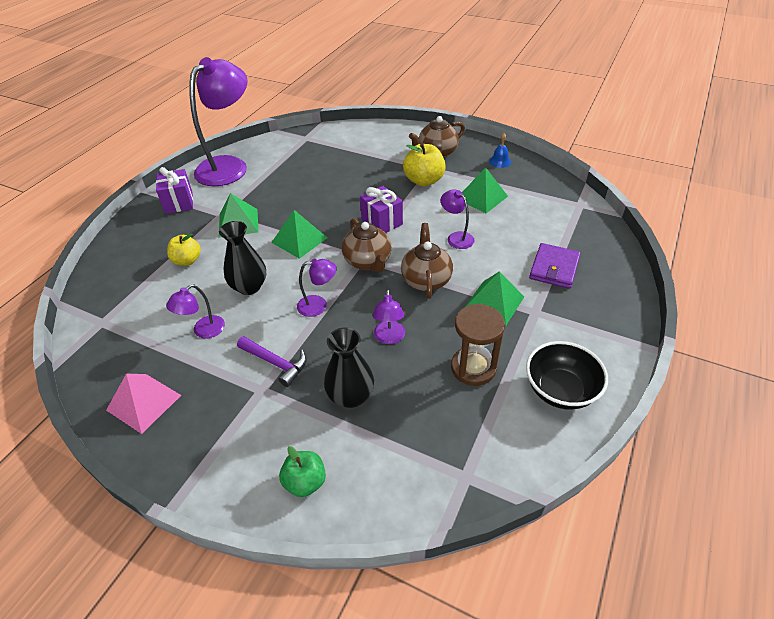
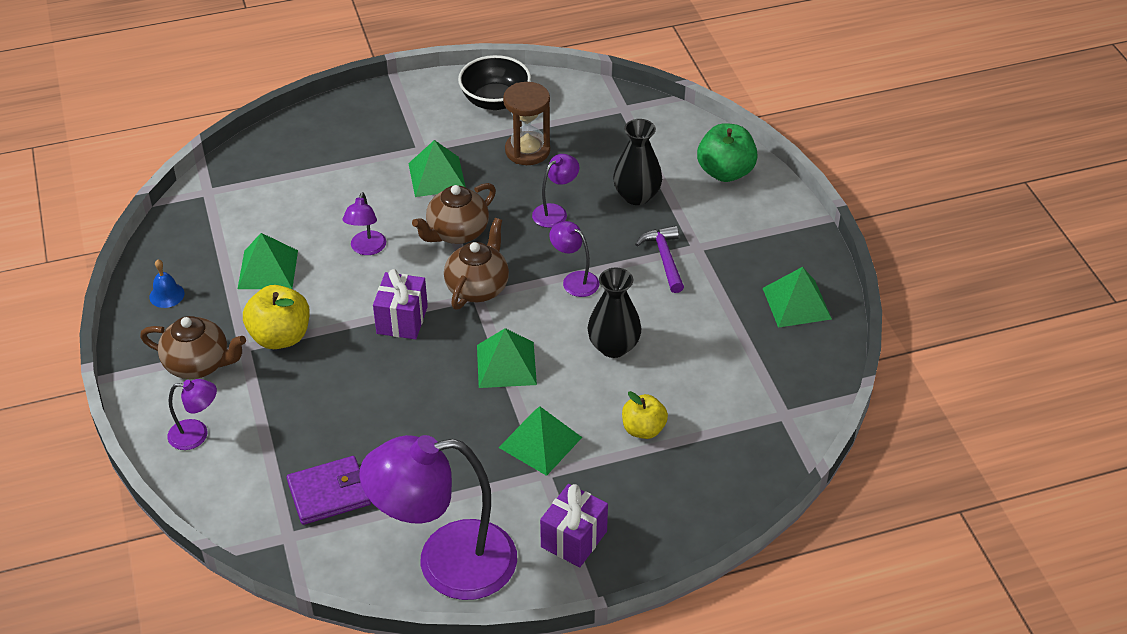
camera: 135 degrees left, 0 degrees up
(144, 402) = (796, 303): pink pyramid -> green pyramid
(203, 331) = (697, 331): purple lamp -> purple lamp (197, 434)
(305, 482) = (725, 172): green apple -> green apple, size x1.52
(554, 268) = (345, 163): purple wallet -> purple wallet (329, 493)

